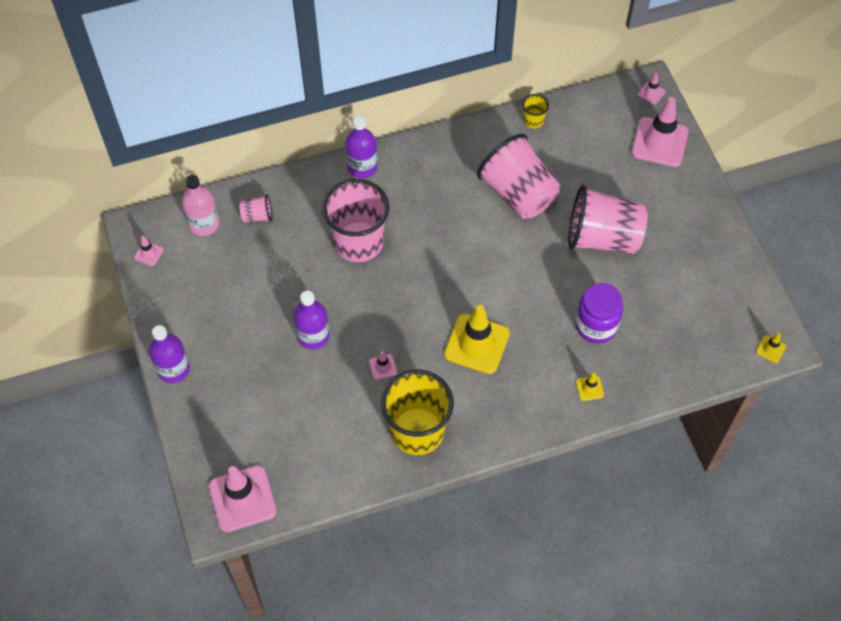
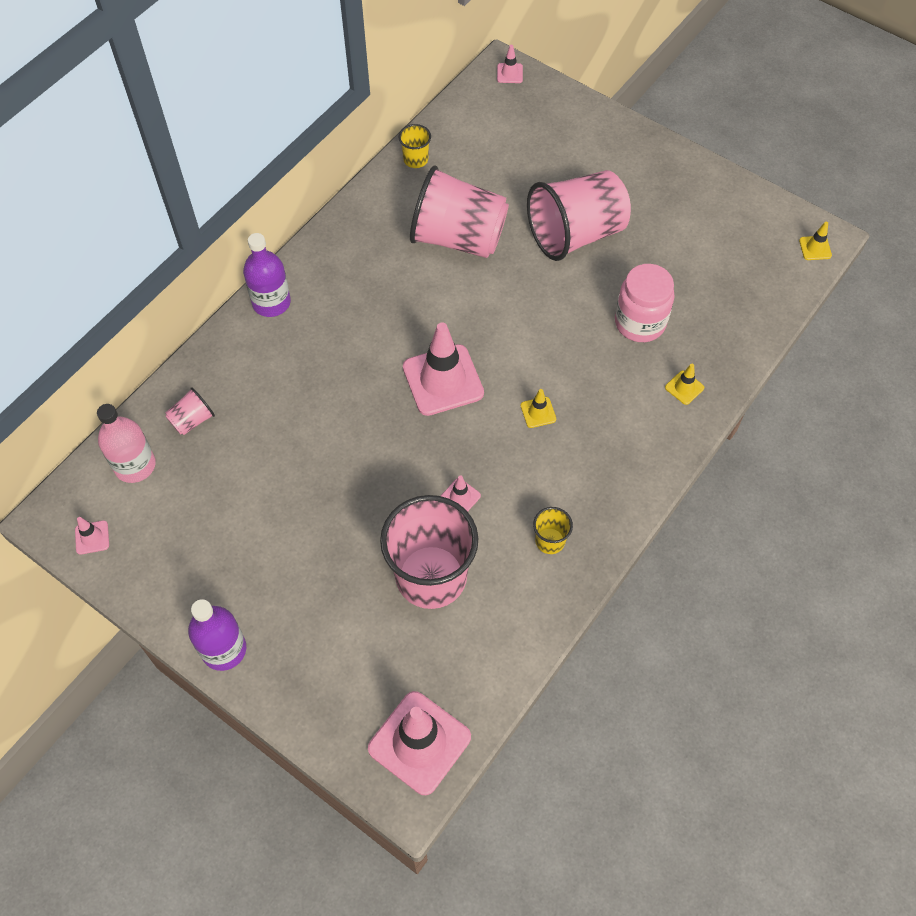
camera: 35 degrees left, 0 degrees up
(313, 336) = (358, 511): purple bottle -> none
(358, 242) = (329, 382): pink cup -> pink cup (431, 576)
(417, 431) = (550, 541): yellow cup -> yellow cup, size x0.43
(477, 344) = (538, 412): yellow traffic cone -> yellow traffic cone, size x0.44
(596, 326) = (640, 323): purple jar -> pink jar
(659, 142) = (555, 115): pink traffic cone -> pink traffic cone (443, 380)

